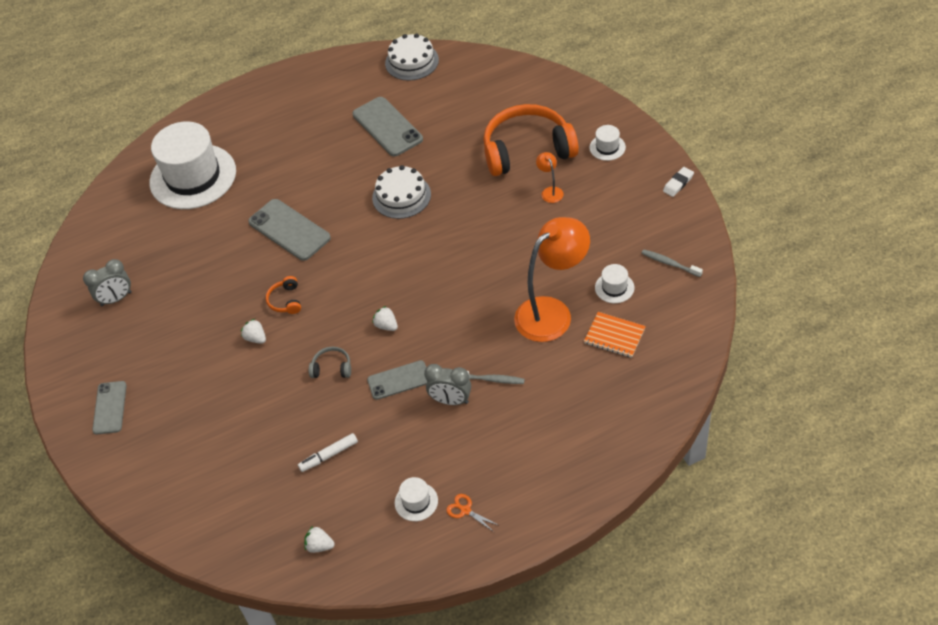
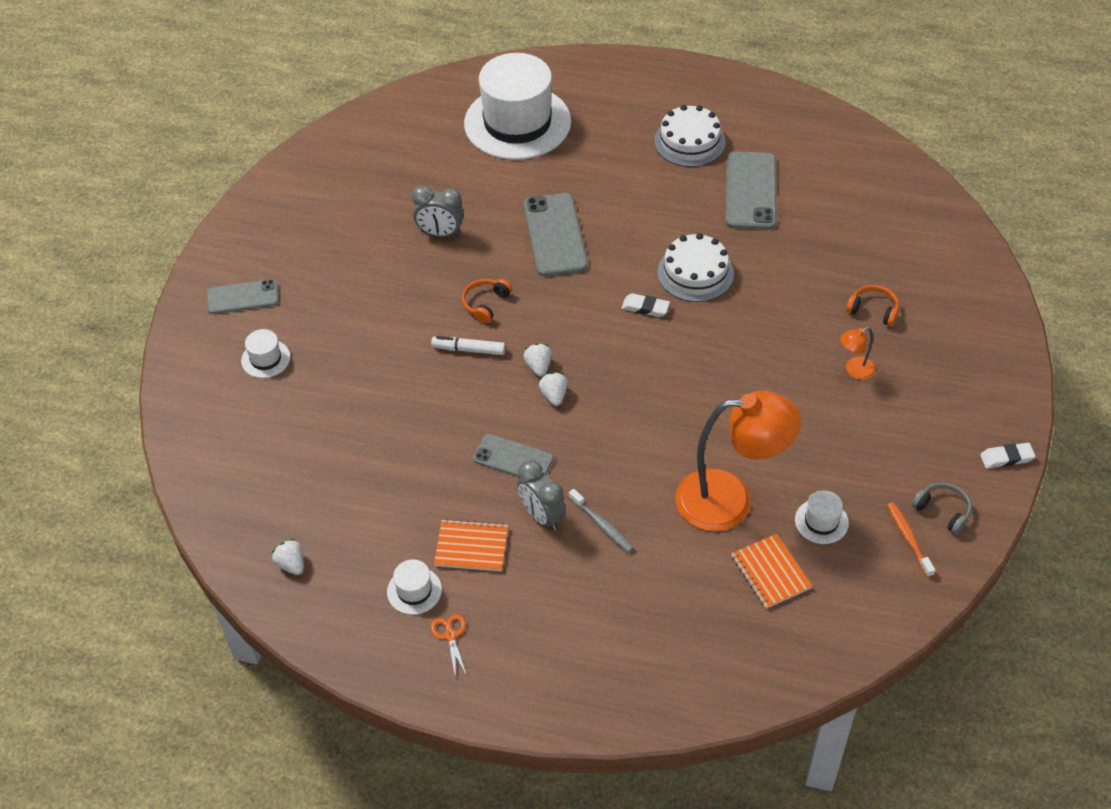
camera: 35 degrees right, 0 degrees up
(110, 408) = (242, 297): grey phone -> grey phone turned 45 degrees clockwise
(116, 299) = (341, 197): grey clock -> grey clock (440, 233)
(256, 338) = (424, 321): white strawberry -> white strawberry (538, 366)
(328, 455) = (380, 484): white marker -> white marker (468, 349)
(332, 368) = (464, 400): grey headphones -> grey headphones (942, 511)
(391, 236) = (645, 307): none -> white eraser
(412, 61) = (842, 137): white cake -> white cake (689, 141)
(425, 450) = (471, 547): none -> orange notebook
(527, 150) = (873, 310): orange headphones -> orange headphones, size x0.41
(550, 191) = (854, 370): orange lamp -> orange lamp turned 135 degrees counterclockwise
(607, 147) = (965, 364): white hat -> white hat (265, 359)
(670, 263) = (908, 539): grey toothbrush -> orange toothbrush

